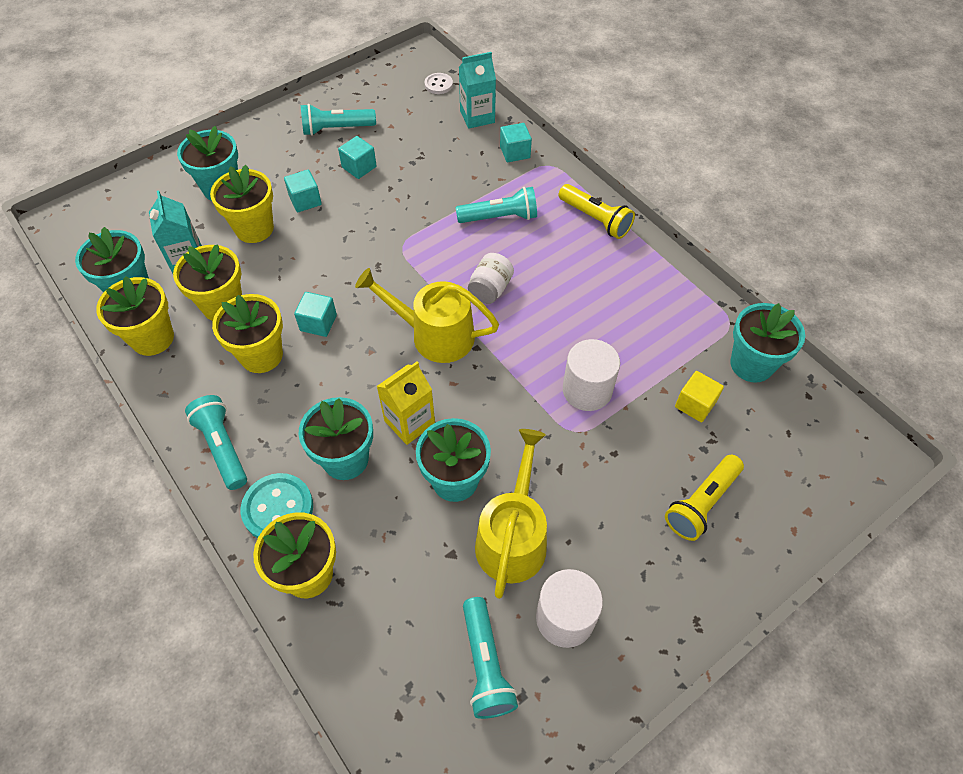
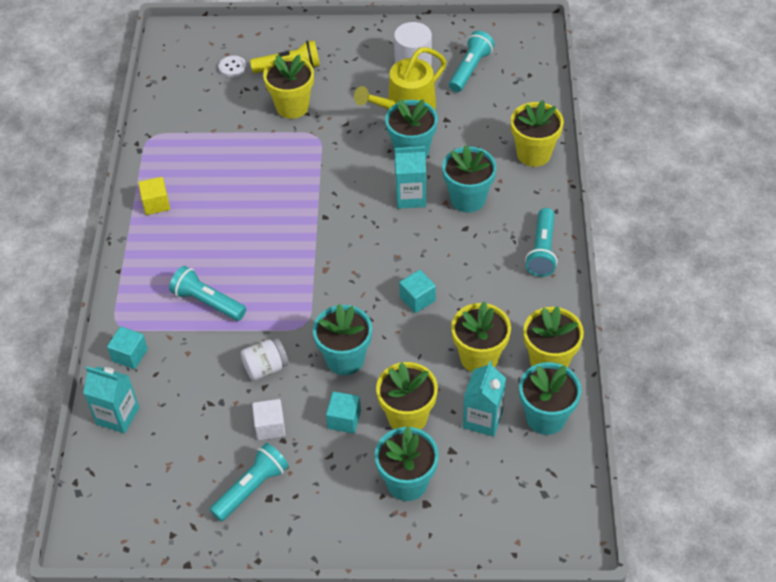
camera: 140 degrees left, 5 degrees down
(261, 355) = (476, 299): yellow flower pot -> yellow flower pot (292, 106)
(278, 508) = (529, 195): turquoise button -> none
(336, 129) = (251, 488): turquoise flashlight -> turquoise flashlight turned 75 degrees counterclockwise
(359, 167) = (270, 427): turquoise cube -> white cube
(409, 422) = (410, 197): yellow carton -> turquoise carton
(435, 335) = (344, 241): yellow watering can -> none
(438, 84) = (109, 482): white button -> white button (232, 67)
(490, 289) = (274, 250): white jar -> white jar (265, 368)
(587, 390) = (284, 152): white cylinder -> none
(595, 219) = (142, 256): yellow flashlight -> none
(695, 404) = (232, 109): yellow cube -> yellow cube (156, 204)
(751, 364) = (171, 109): turquoise flower pot -> turquoise flower pot (345, 359)

